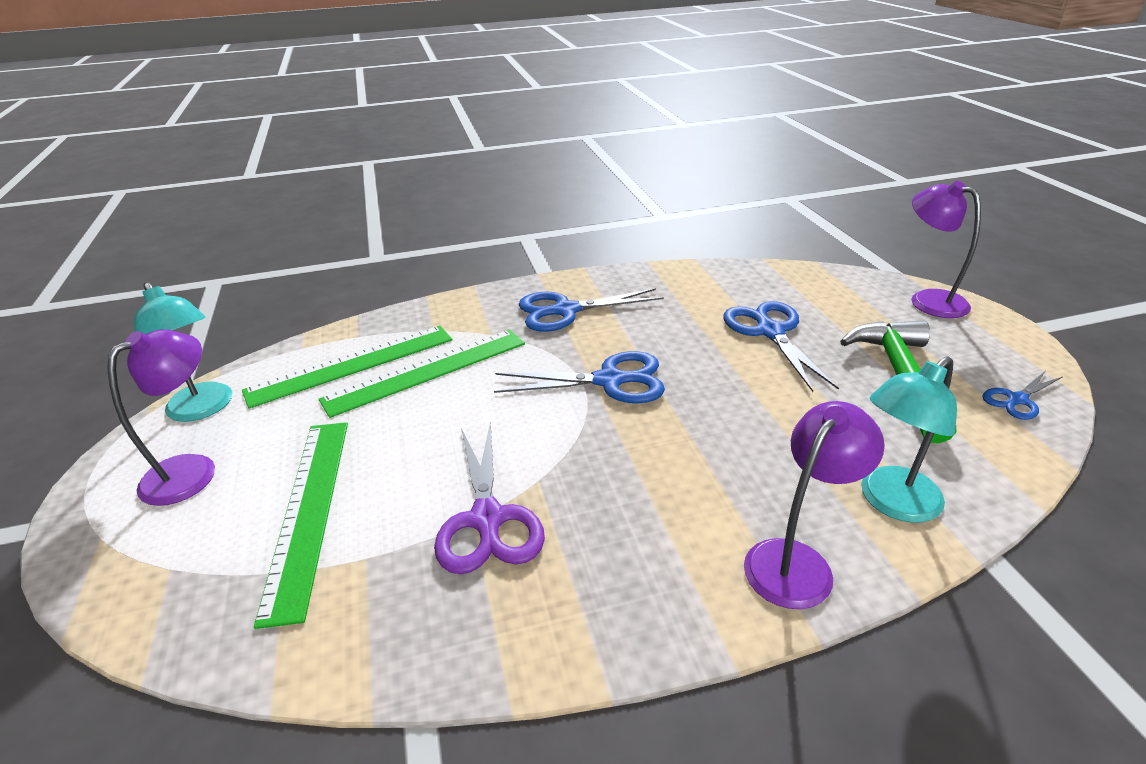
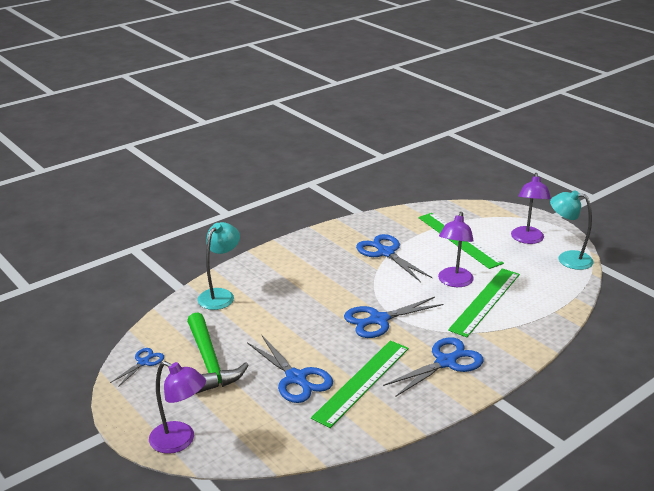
camera: 155 degrees right, 5 degrees down
(352, 365) = (531, 295): green ruler -> green ruler (362, 382)
(487, 520) = (385, 253): purple scissors -> blue scissors
(797, 561) = (258, 268): purple lamp -> purple lamp (454, 282)

